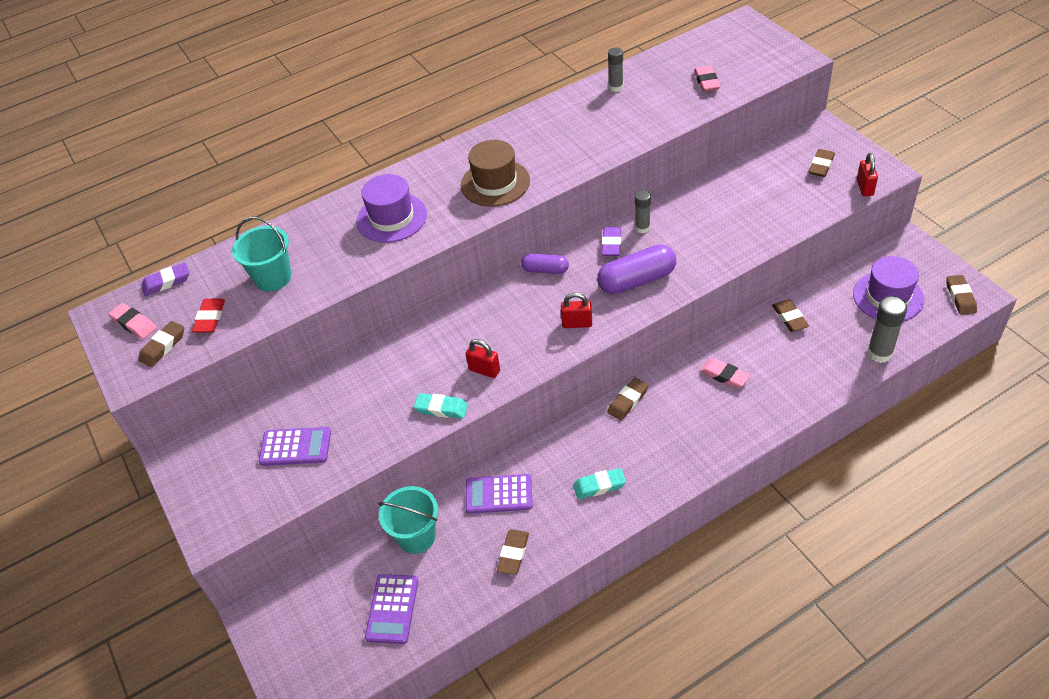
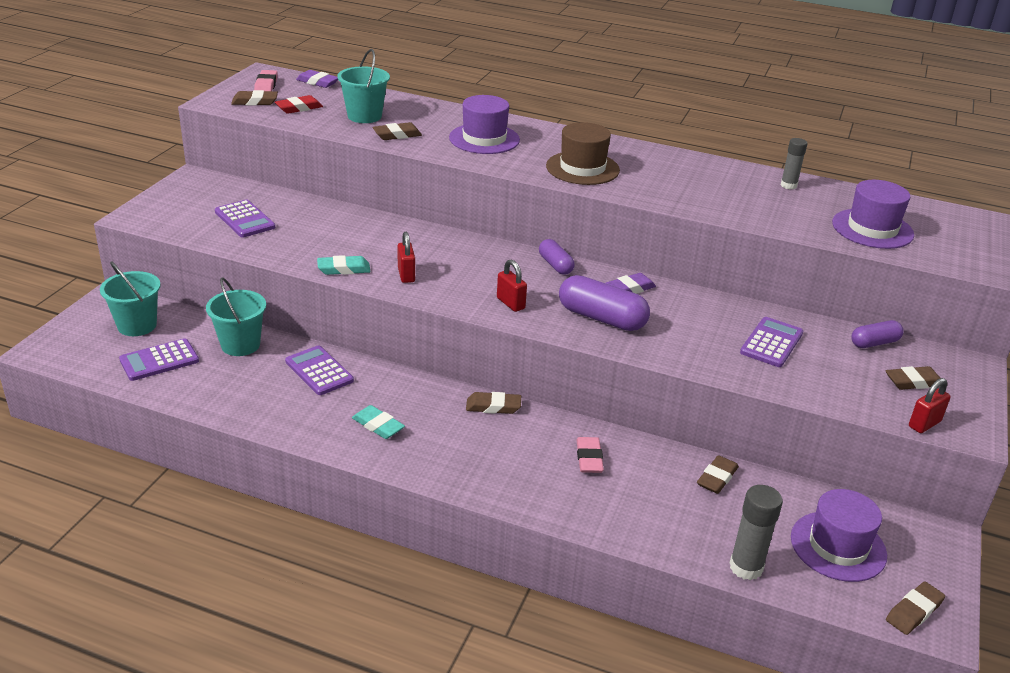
camera: 45 degrees right, 15 degrees down
(321, 607) = (137, 325): none -> turquoise bucket
(441, 408) = (344, 269): turquoise eraser -> turquoise eraser turned 75 degrees counterclockwise
(513, 554) = (262, 403): brown eraser -> brown eraser (397, 135)
(642, 228) = (673, 299): grey glue stick -> none
(706, 82) = (872, 229): pink eraser -> purple hat
(732, 207) = (771, 343): none -> purple calculator
(768, 157) = (874, 343): none -> purple capsule

